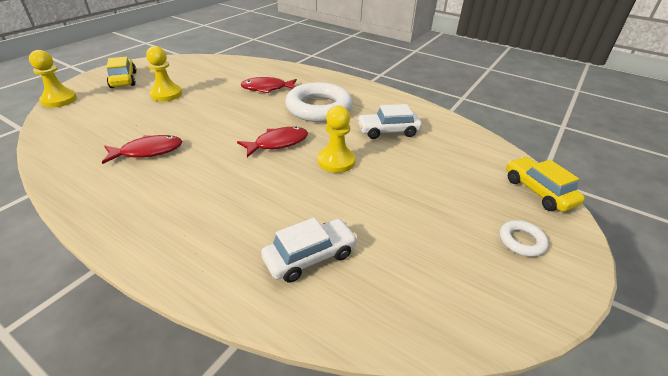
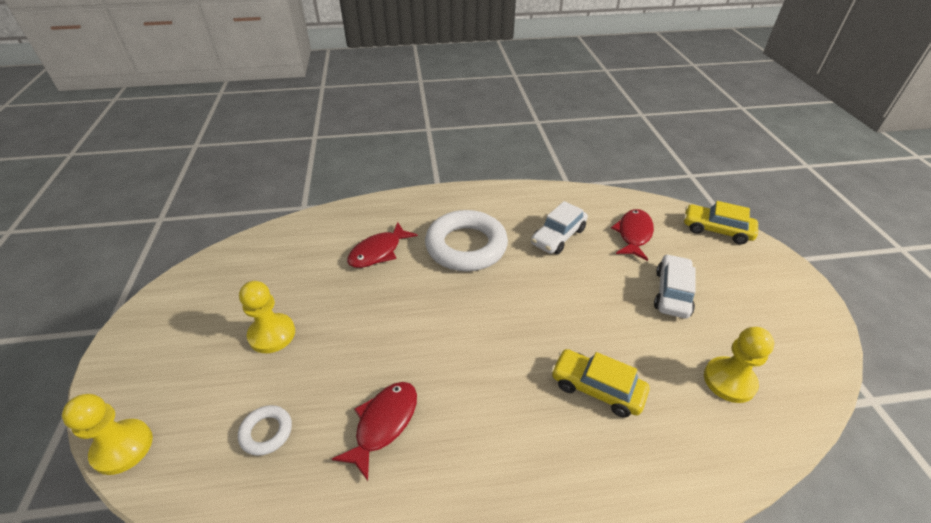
camera: 40 degrees left, 5 degrees up
(123, 80) = (169, 351): yellow car -> yellow car (596, 388)
(278, 143) = (492, 315): red fish -> red fish (633, 234)
(310, 256) = (678, 408): white car -> white car (672, 293)
(336, 161) = (566, 299): yellow pawn -> yellow pawn (729, 381)
(521, 241) = (759, 283): white ring -> white ring (266, 432)

